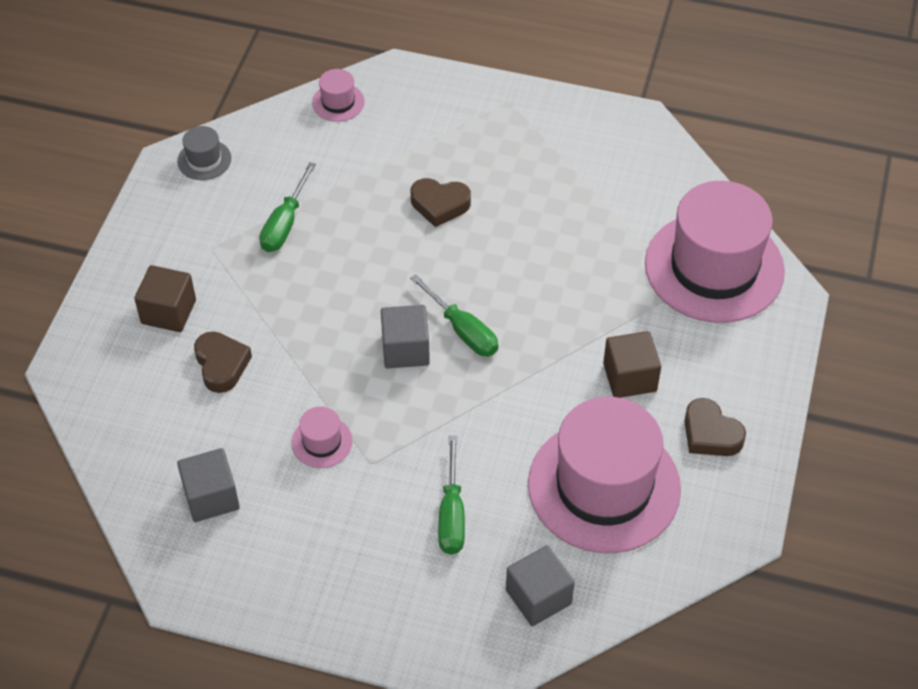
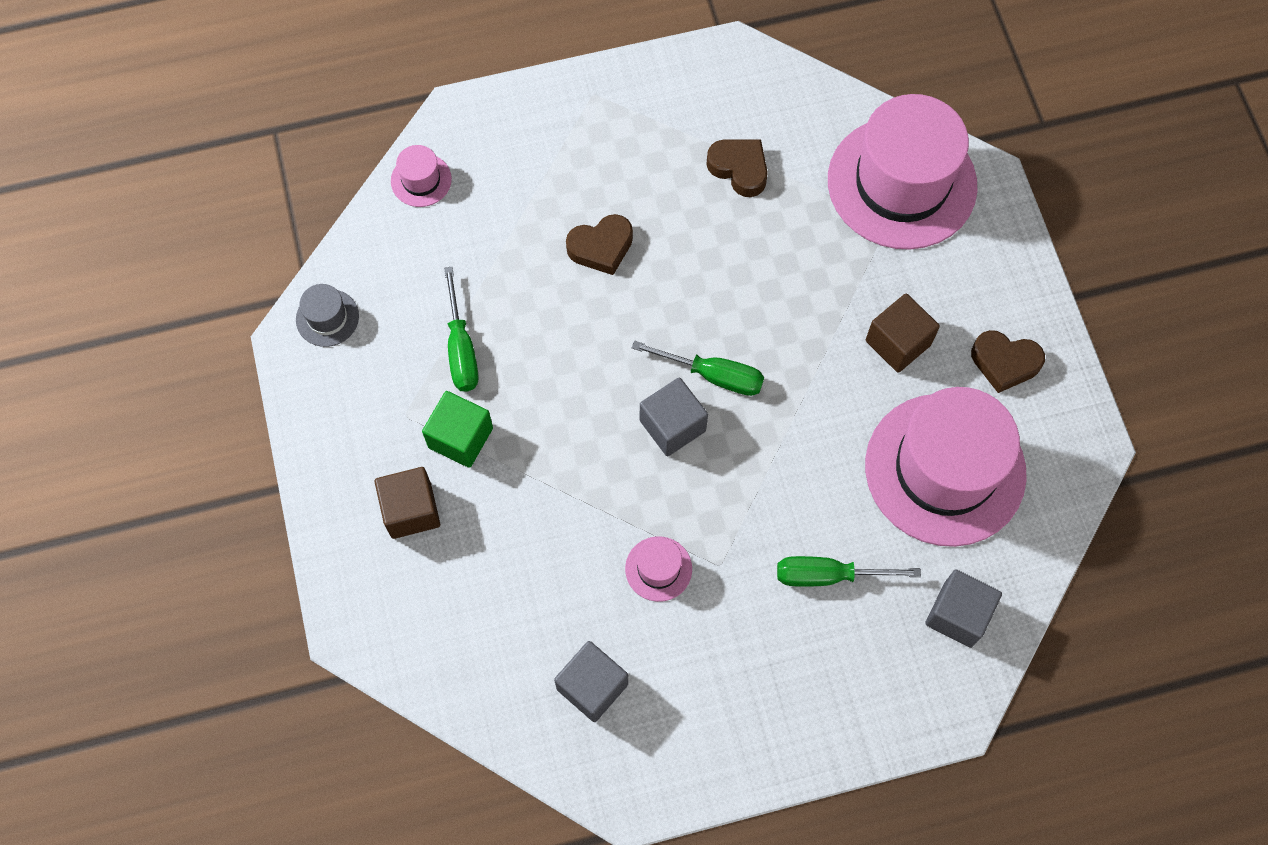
camera: 30 degrees left, 15 degrees up
(221, 365) = (505, 540): brown heart -> brown heart (739, 169)
(240, 281) = (460, 438): none -> green cube
(452, 514) = (828, 575): green screwdriver -> green screwdriver turned 120 degrees clockwise

